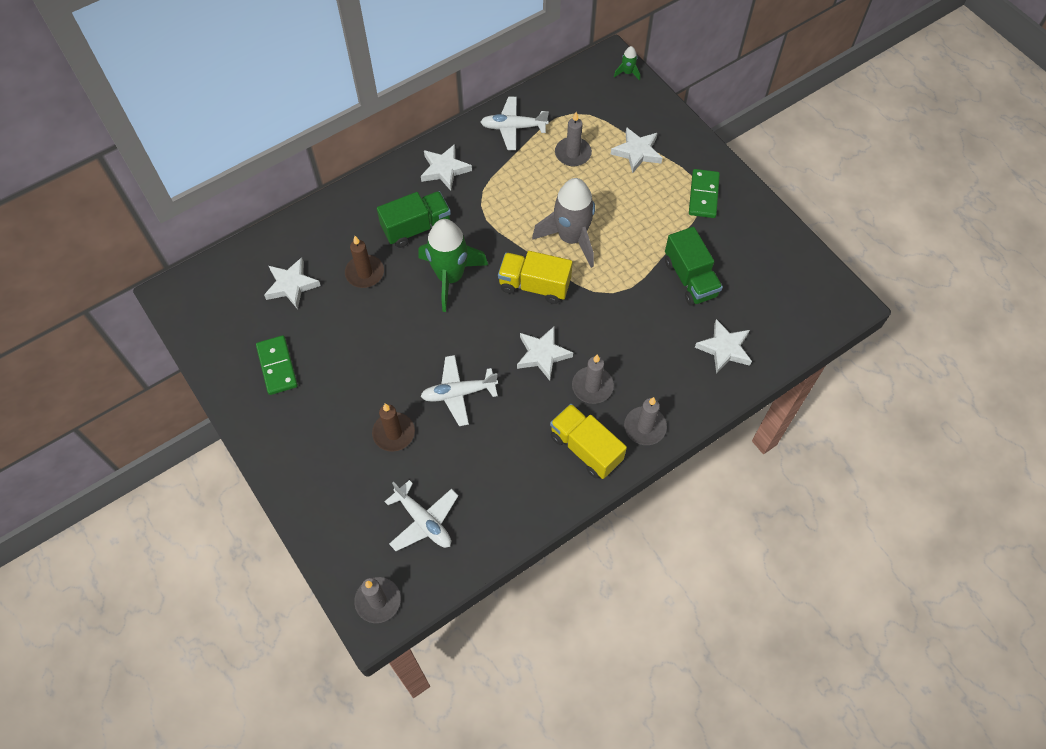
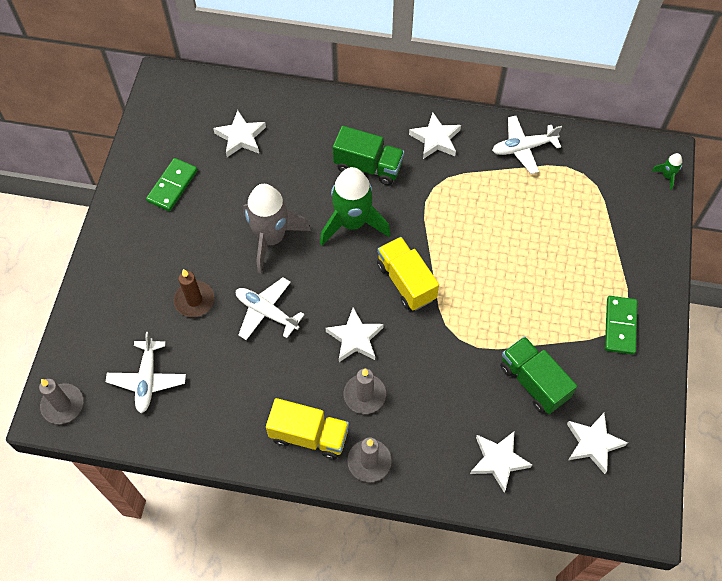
camera: 45 degrees right, 0 degrees up
(365, 273) = (297, 169): brown candle -> none
(513, 127) = (523, 148): white plane -> white plane turned 60 degrees counterclockwise
(571, 238) = (473, 270): grey rocket -> grey rocket (271, 238)
(573, 153) = (548, 205): grey candle -> none
(585, 448) = (309, 435): yellow truck -> yellow truck turned 105 degrees clockwise
(637, 152) = (602, 246): white star -> white star (593, 443)
(690, 278) = (533, 382): green truck -> green truck turned 120 degrees clockwise
(703, 195) = (620, 326): green domino -> green domino turned 45 degrees counterclockwise

